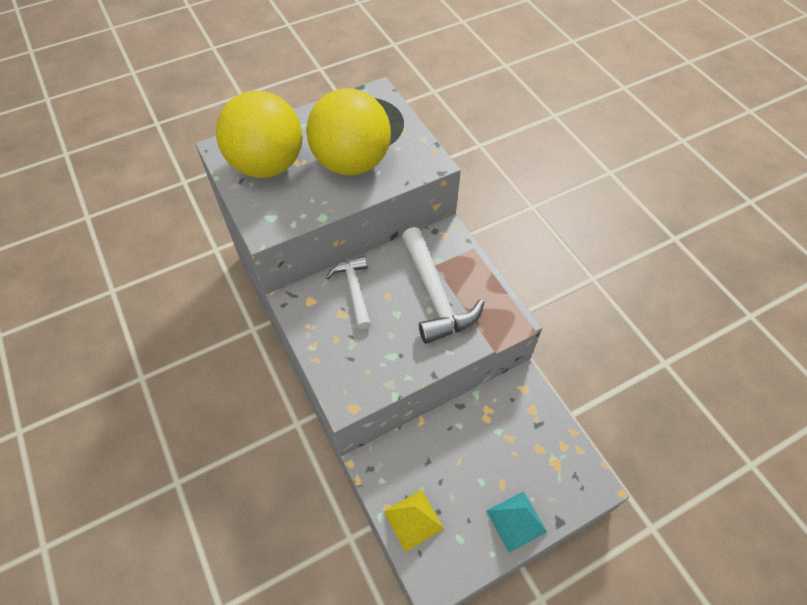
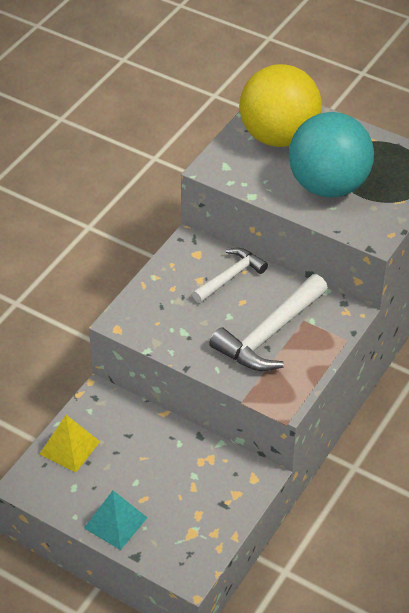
camera: 60 degrees right, 10 degrees down
(351, 162) = (328, 186): yellow ball -> turquoise ball

